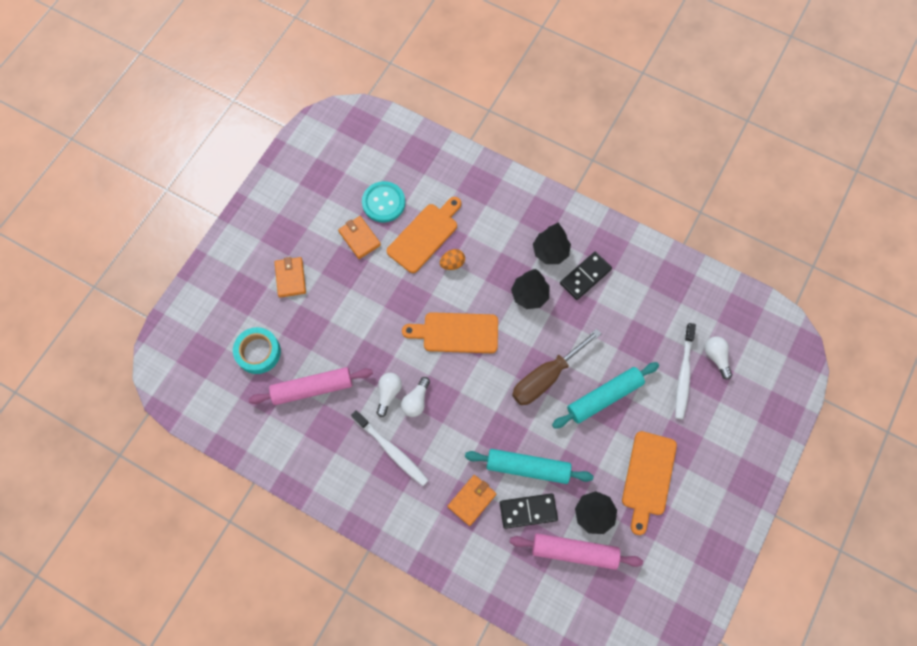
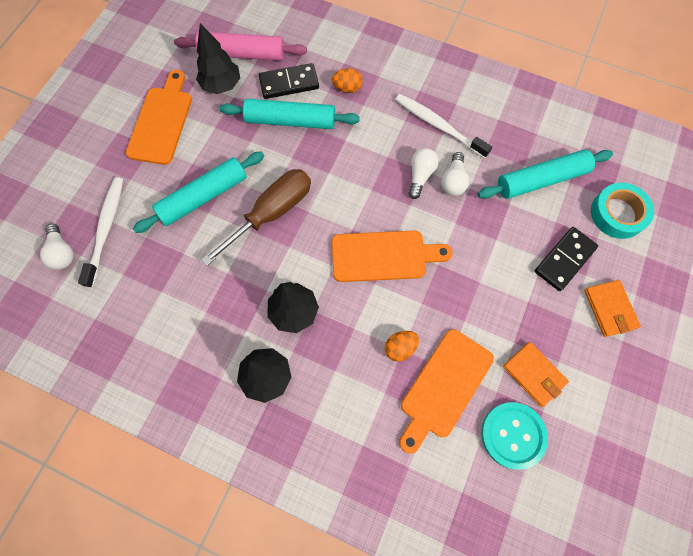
camera: 175 degrees right, 0 degrees up
(312, 388) = (541, 180): pink rolling pin -> turquoise rolling pin
(472, 500) = (347, 88): orange wallet -> orange egg
(585, 276) = (219, 344): black domino -> black domino (564, 260)

